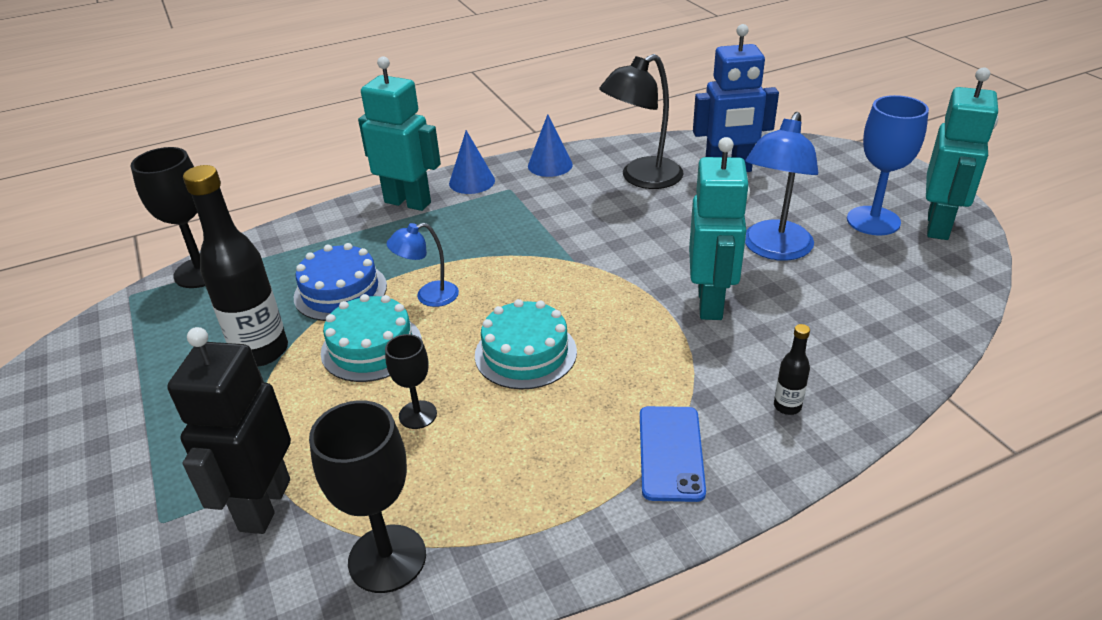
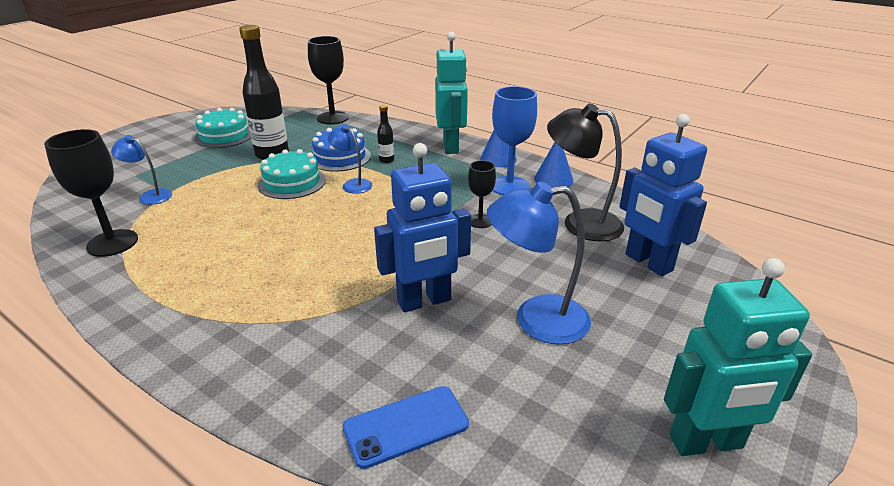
camera: 60 degrees right, 5 degrees down
(264, 505) = (150, 196): black robot -> blue lamp
(418, 415) = (235, 216): black goblet -> black goblet (480, 221)
(525, 353) = (312, 234): turquoise cake -> turquoise cake (224, 136)
(671, 453) = (226, 325): blue phone -> blue phone (406, 426)
(711, 303) = (424, 301): turquoise robot -> blue robot
(787, 406) = (303, 376): black bottle -> black bottle (386, 160)
(873, 221) = (658, 381): blue goblet -> blue goblet (509, 186)

